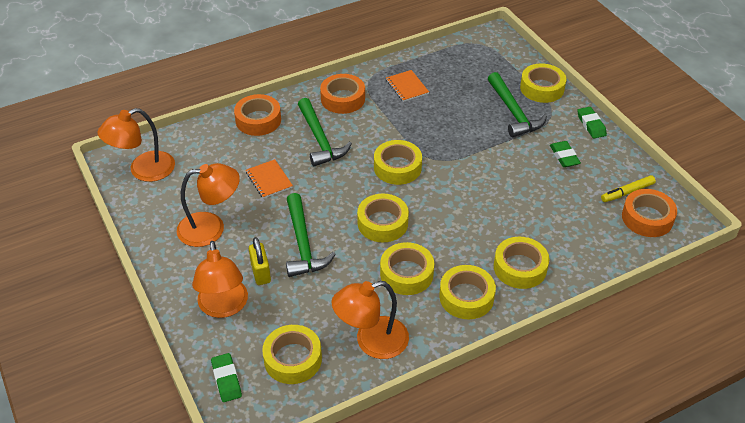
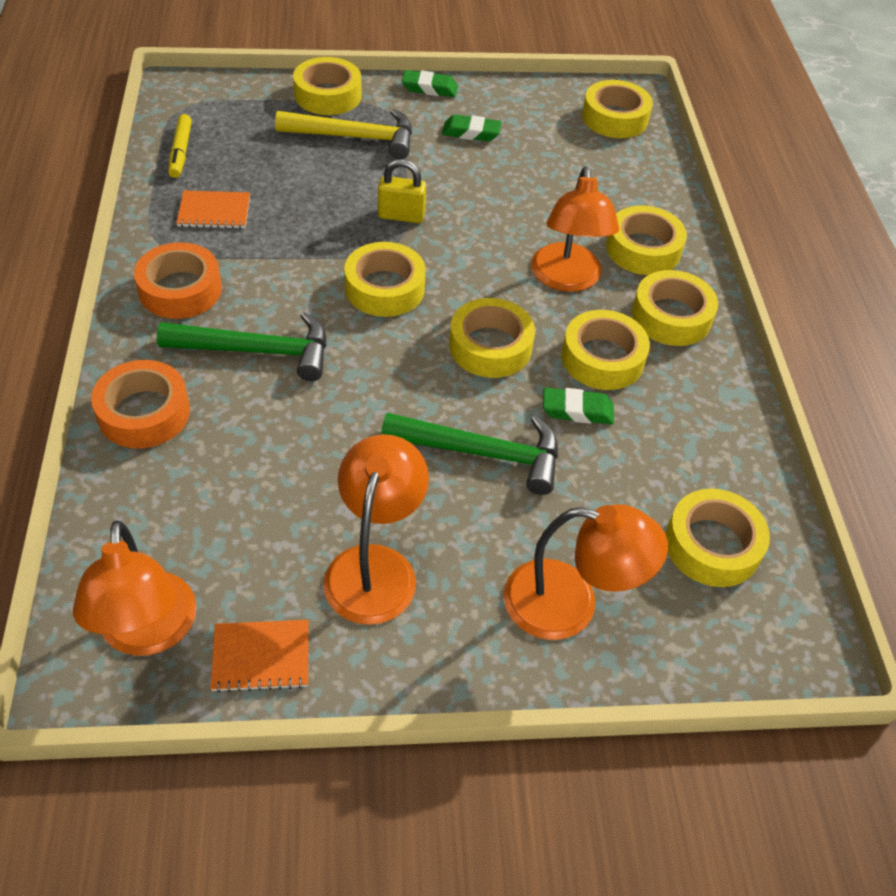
camera: 70 degrees left, 5 degrees up
(226, 380) = (725, 647): green eraser -> green eraser (577, 410)
(261, 273) = (518, 529): yellow padlock -> yellow padlock (401, 216)
(269, 180) = (308, 448): orange notebook -> orange notebook (261, 657)
(371, 342) = (712, 442): orange lamp -> orange lamp (566, 279)
(513, 112) = (354, 137): green hammer -> yellow hammer
(627, 192) = (565, 113): yellow marker -> yellow marker (181, 151)
(647, 218) = (615, 118): orange tape -> yellow tape

